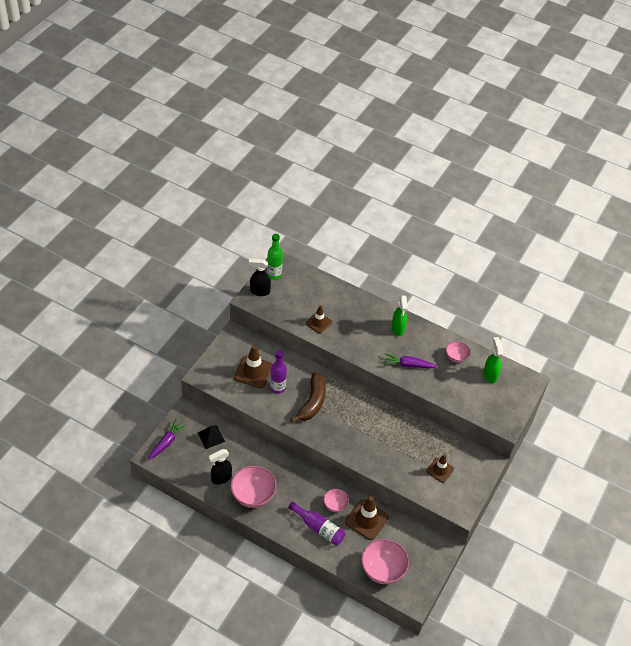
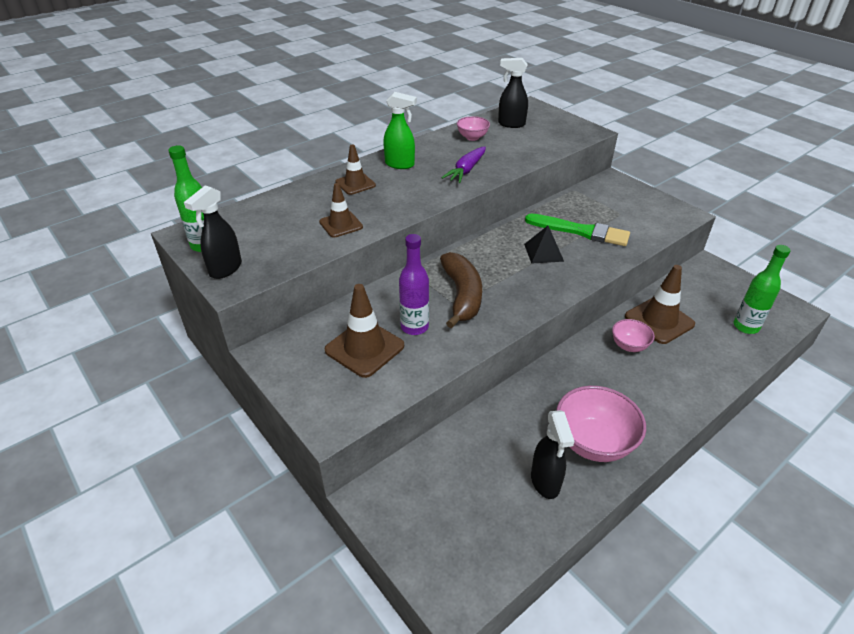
camera: 65 degrees left, 10 degrees down
(166, 442) = (431, 558): purple carrot -> none
(211, 437) = (446, 473): black pyramid -> black pyramid (543, 252)
(312, 402) = (462, 296): brown banana -> brown banana turned 45 degrees clockwise
(318, 528) = (669, 375): purple bottle -> none
(382, 570) = (746, 326): pink bowl -> green bottle
(407, 451) = (581, 231): none -> green brush
(440, 470) = (618, 214): brown traffic cone -> brown traffic cone (355, 184)
(490, 375) = (511, 124): green spray bottle -> black spray bottle

